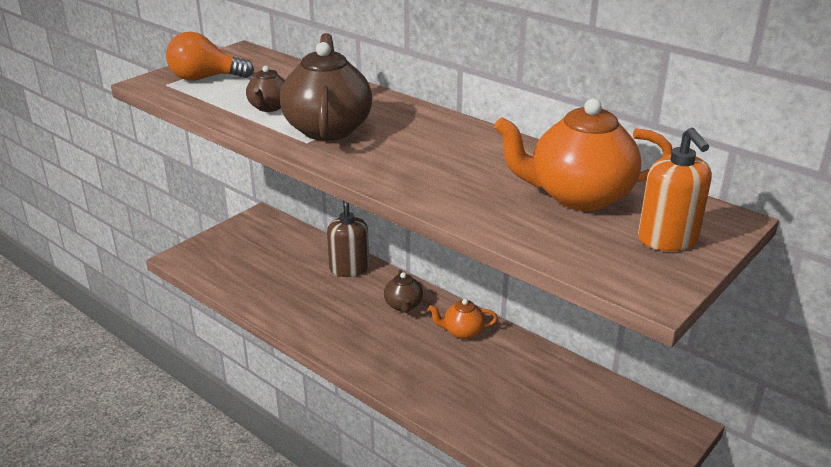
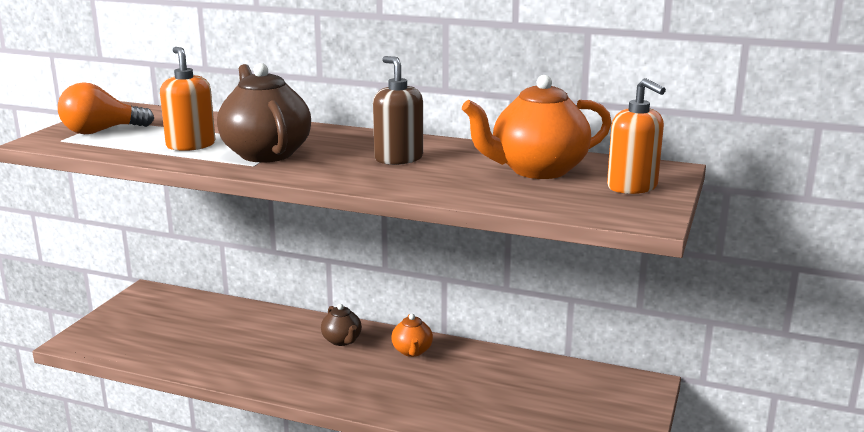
camera: 20 degrees left, 10 degrees down
(269, 107) = (191, 145): brown teapot -> orange soap dispenser
(349, 269) = (269, 320): brown soap dispenser -> brown soap dispenser (398, 158)
(462, 332) = (412, 351): orange teapot -> orange teapot turned 75 degrees counterclockwise

